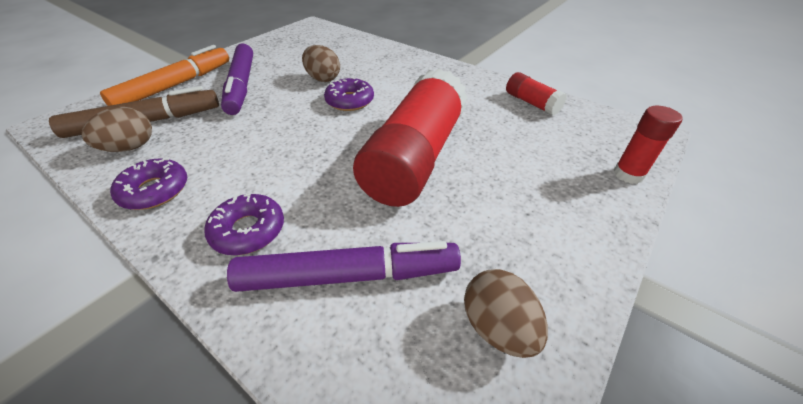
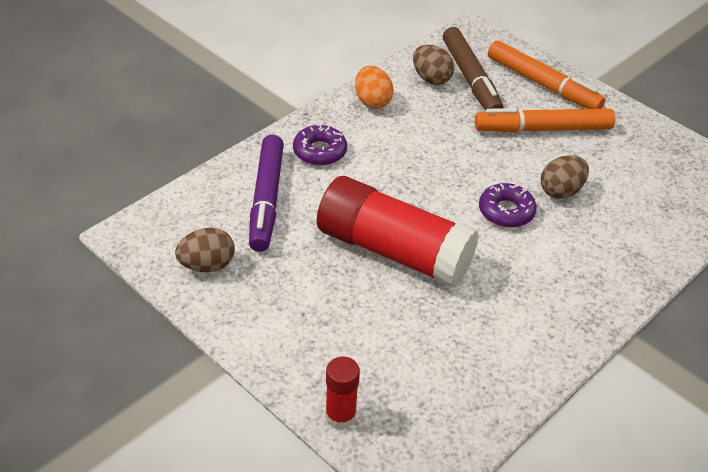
camera: 95 degrees right, 0 degrees up
(155, 191) = (372, 101): purple donut -> orange egg
(241, 85) = (543, 129): purple marker -> orange marker
(531, 103) = (496, 380): red glue stick -> none

